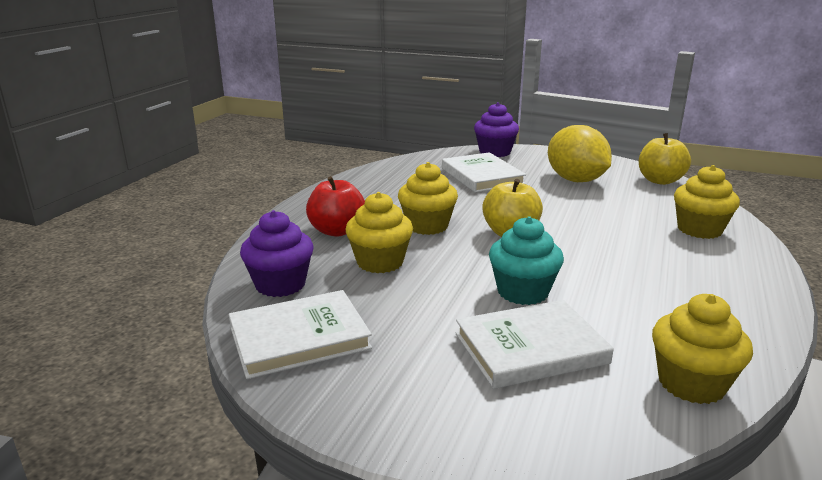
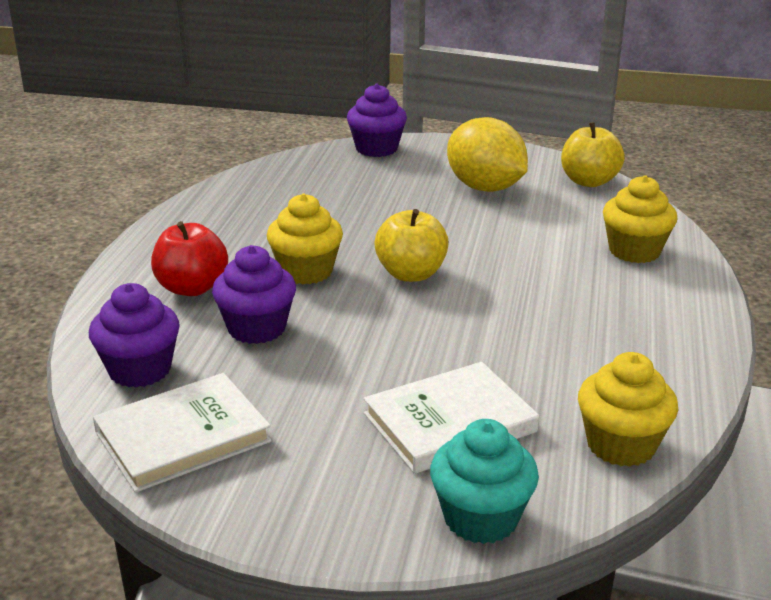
camera: 10 degrees left, 5 degrees up
(380, 262) = (257, 328): yellow cupcake -> purple cupcake
(481, 176) = (364, 190): white book -> none
(522, 292) = (434, 353): turquoise cupcake -> turquoise cupcake (481, 518)

